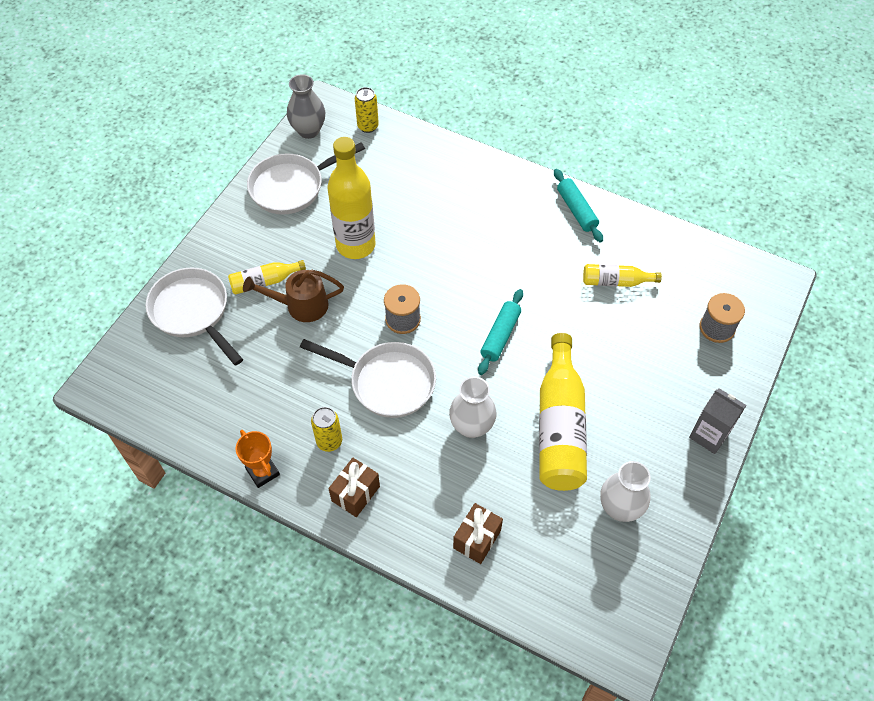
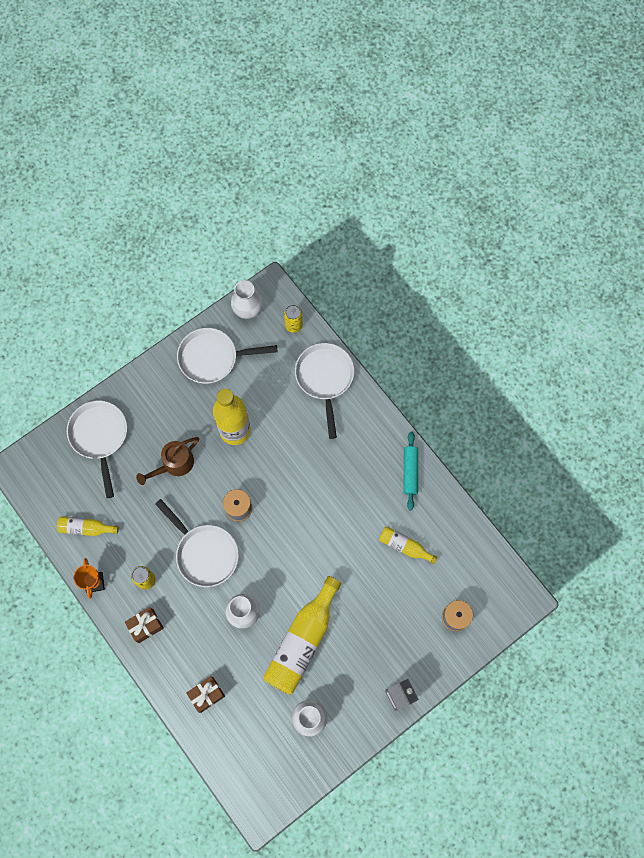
camera: 25 degrees right, 15 degrees up
(265, 282) = (158, 433): yellow bottle -> yellow bottle (86, 528)
(300, 305) = (174, 464): brown watering can -> brown watering can turned 60 degrees counterclockwise
(308, 130) = (248, 310): grey vase -> white vase
(430, 161) = (325, 379): none -> white pan
(500, 336) = (299, 552): turquoise rolling pin -> none

